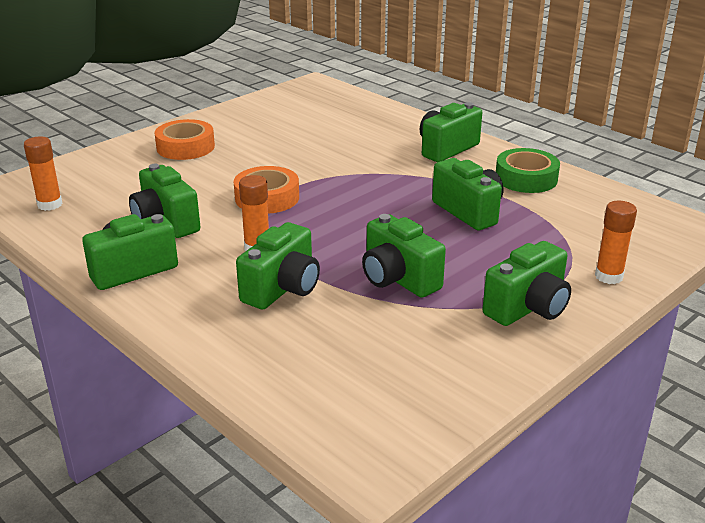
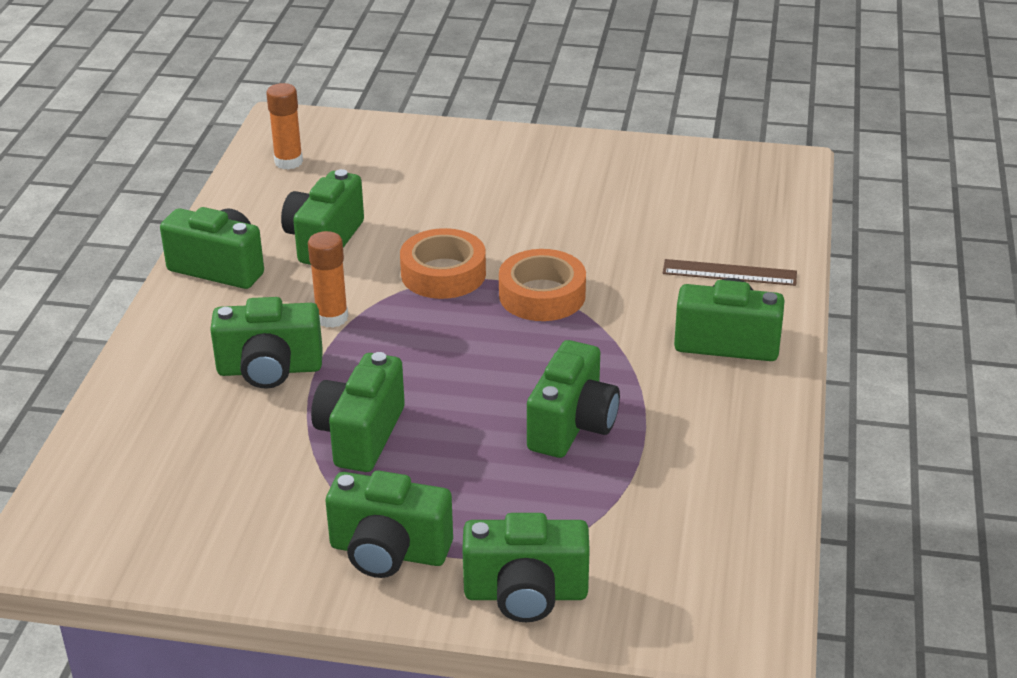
camera: 55 degrees right, 5 degrees up
(185, 147) = (497, 168): orange tape -> orange tape (542, 295)
(387, 128) = (729, 273): none -> brown ruler
(526, 178) = (721, 438): green tape -> none
(608, 276) = (526, 594): orange glue stick -> green camera

